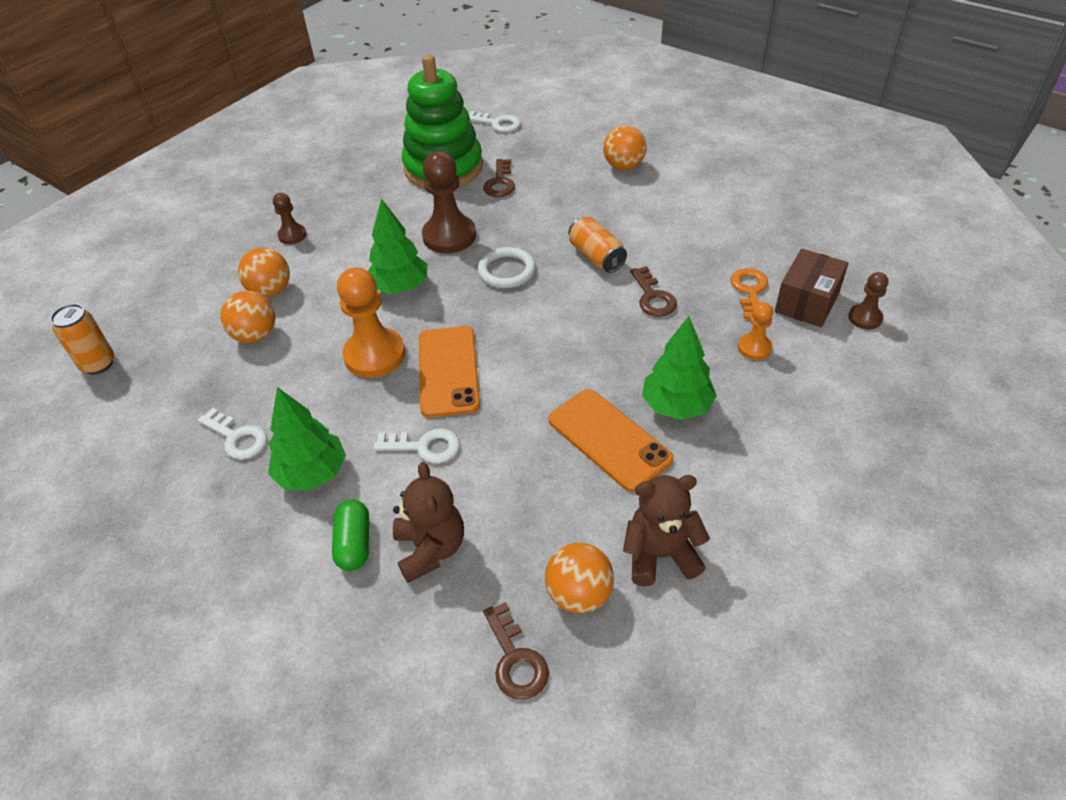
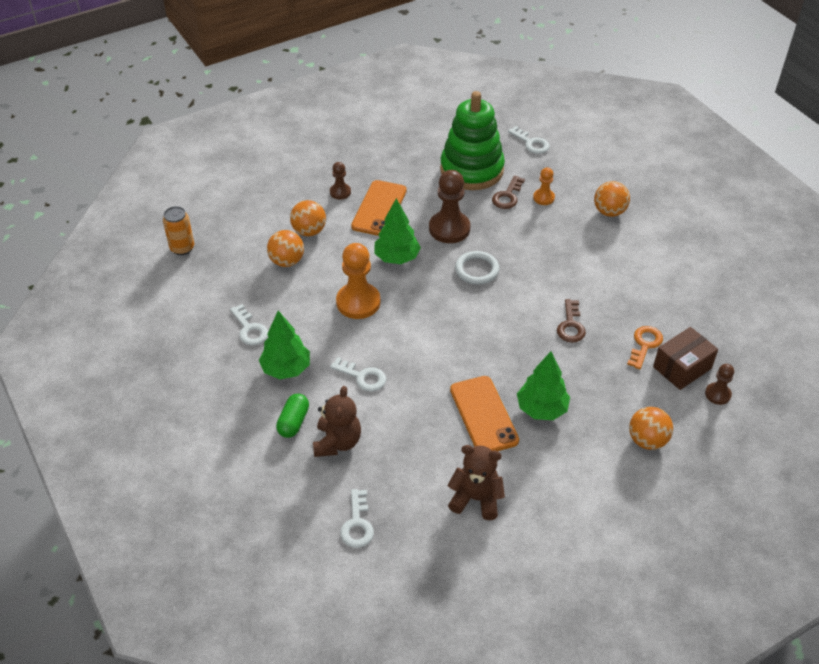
camera: 20 degrees right, 0 degrees up
(448, 371) = (401, 331): orange phone -> orange phone (379, 208)
(516, 659) = (357, 524): brown key -> white key
(579, 594) = (413, 502): orange ball -> orange ball (647, 440)
(596, 257) = (547, 280): orange can -> none
(754, 348) = (621, 388): orange pawn -> orange pawn (543, 198)

